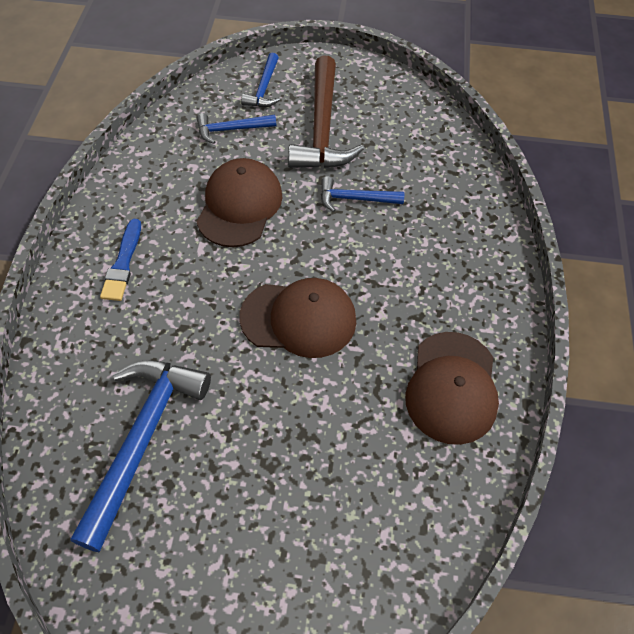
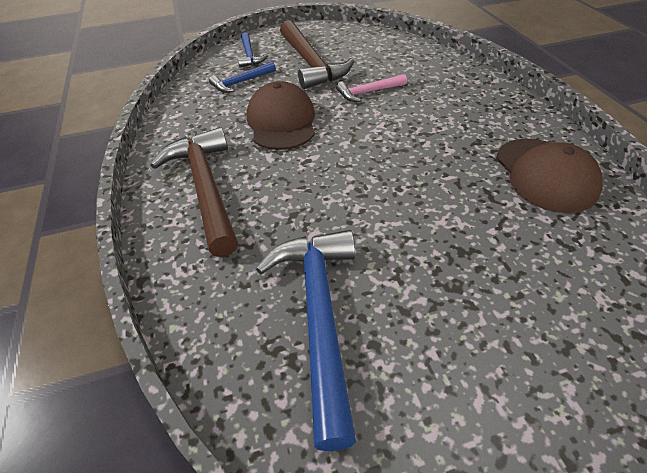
camera: 20 degrees left, 10 degrees down
(123, 263) = (205, 188): blue brush -> brown hammer
(299, 319) = (388, 174): brown cap -> none
(355, 199) = (368, 92): blue hammer -> pink hammer

